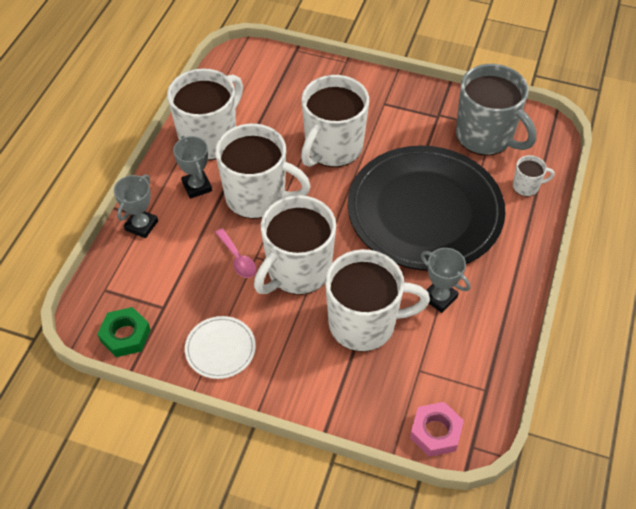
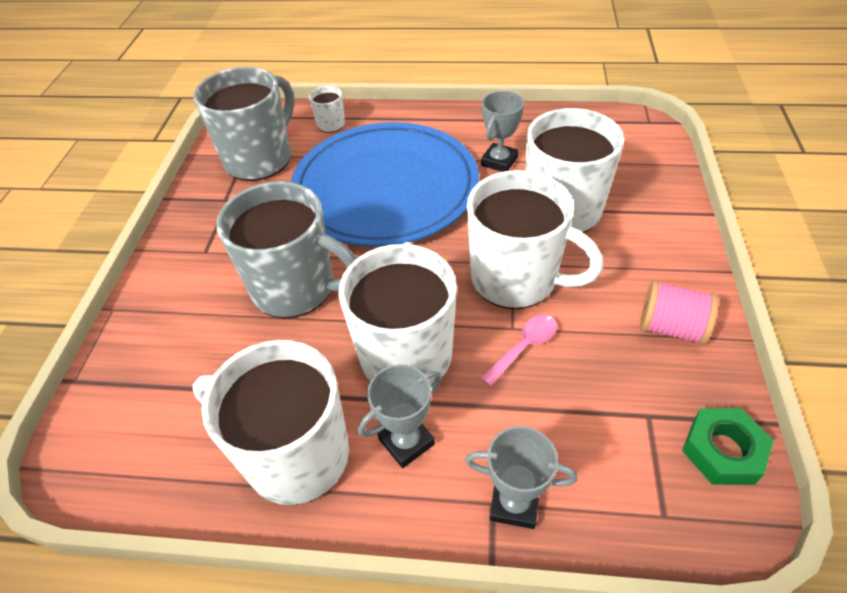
camera: 100 degrees left, 5 degrees down
(220, 349) = (671, 328): white plate -> pink spool
(332, 148) = (296, 288): white mug -> grey mug
(425, 211) = (385, 188): black plate -> blue plate
(435, 432) = (651, 143): pink nut -> none

